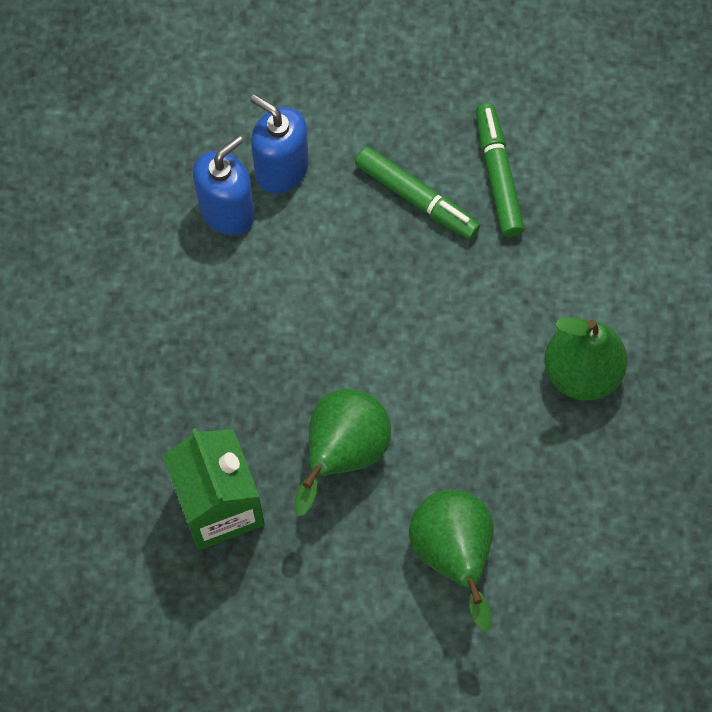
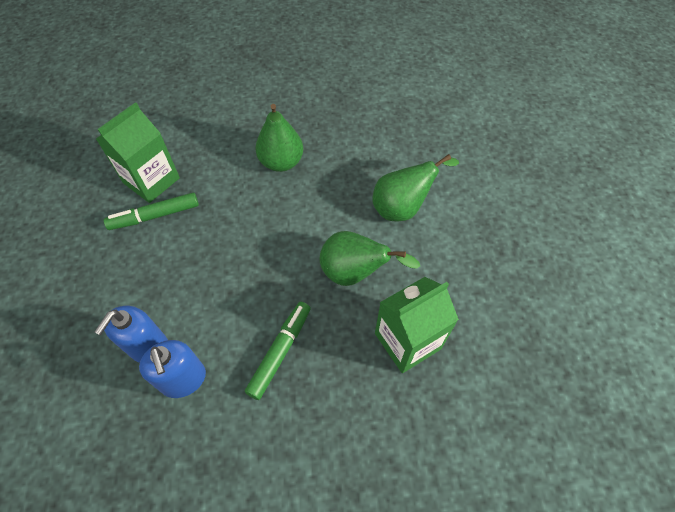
camera: 100 degrees left, 10 degrees down
(227, 211) = (183, 379): blue soap dispenser -> blue soap dispenser turned 150 degrees counterclockwise
(416, 198) = (171, 258): green marker -> green marker (280, 352)
(570, 169) = (151, 180): none -> green carton

